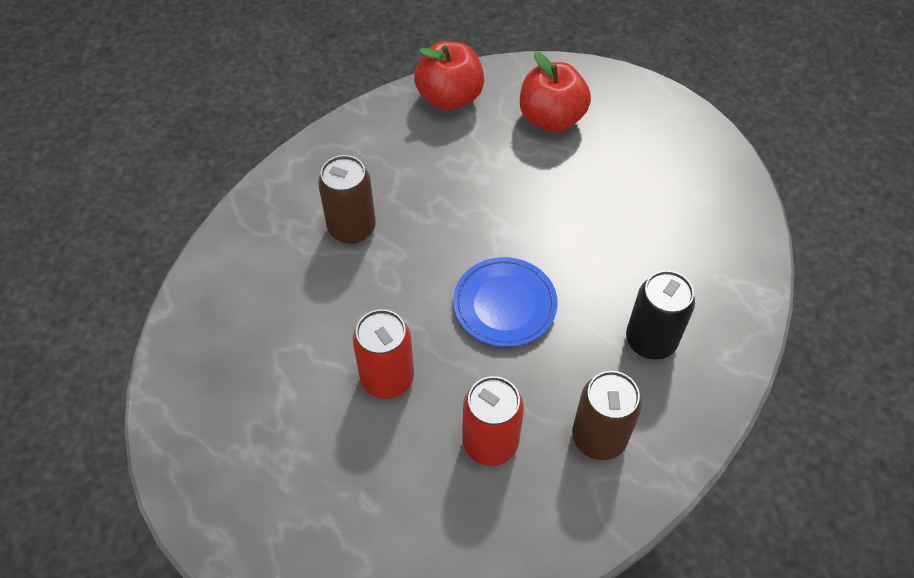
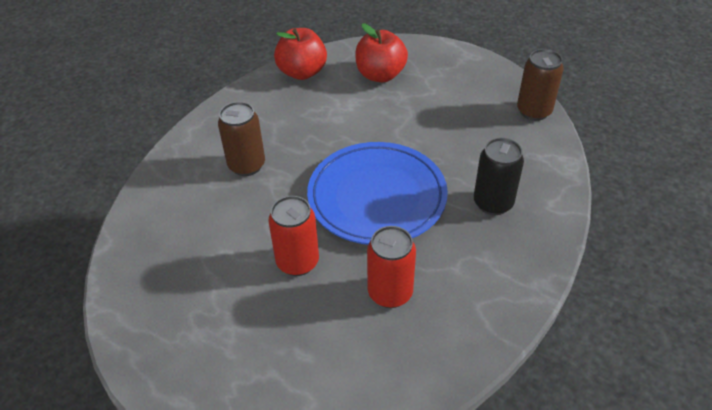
camera: 10 degrees left, 10 degrees down
(504, 305) = (377, 197): blue plate -> blue plate, size x1.71
(599, 437) = (473, 274): brown can -> brown can (534, 111)

